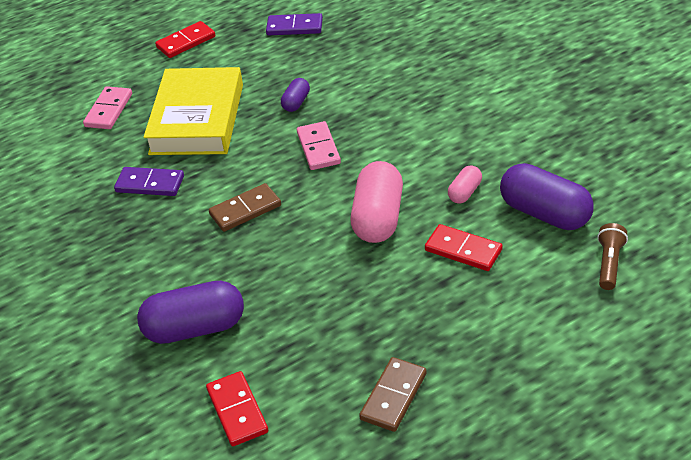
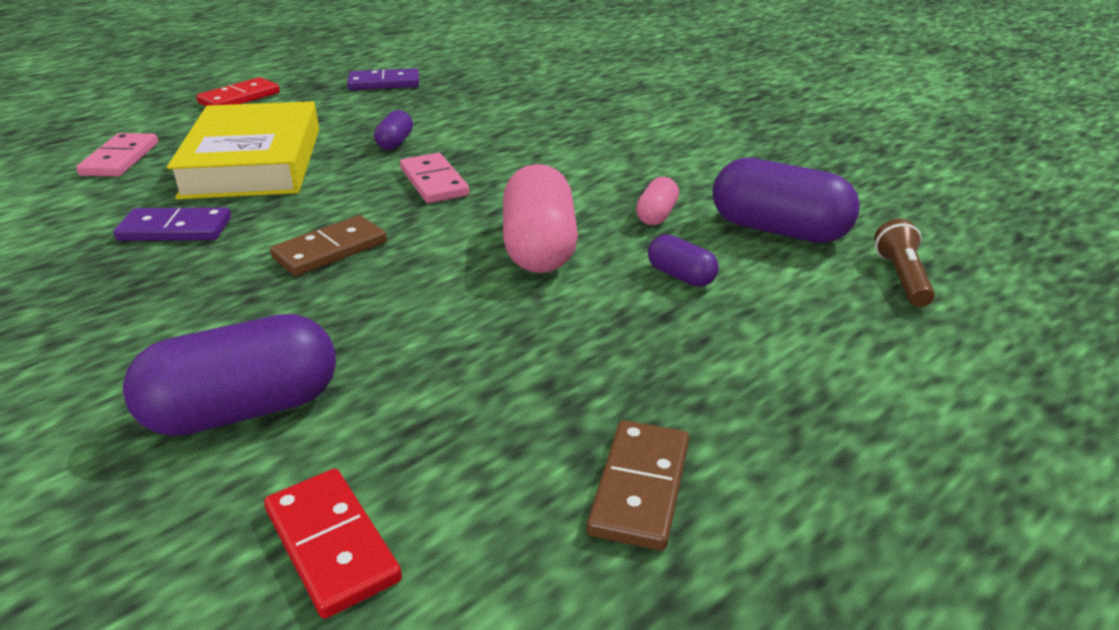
camera: 15 degrees left, 10 degrees down
(463, 250) = (681, 276): red domino -> purple capsule

